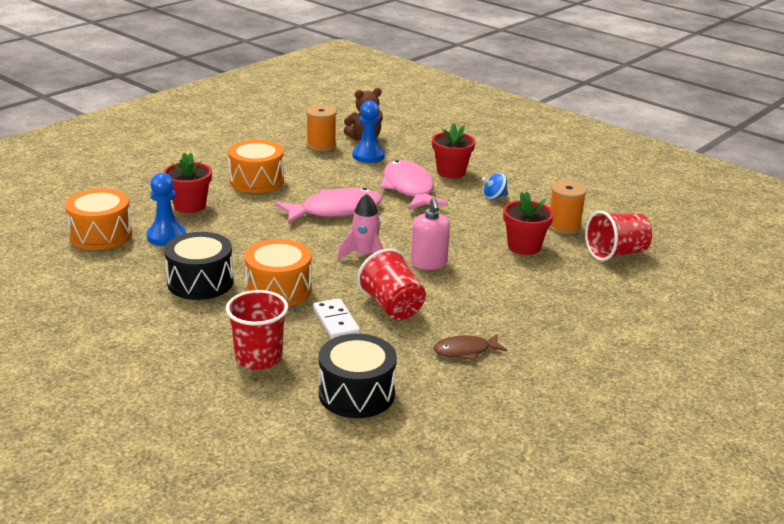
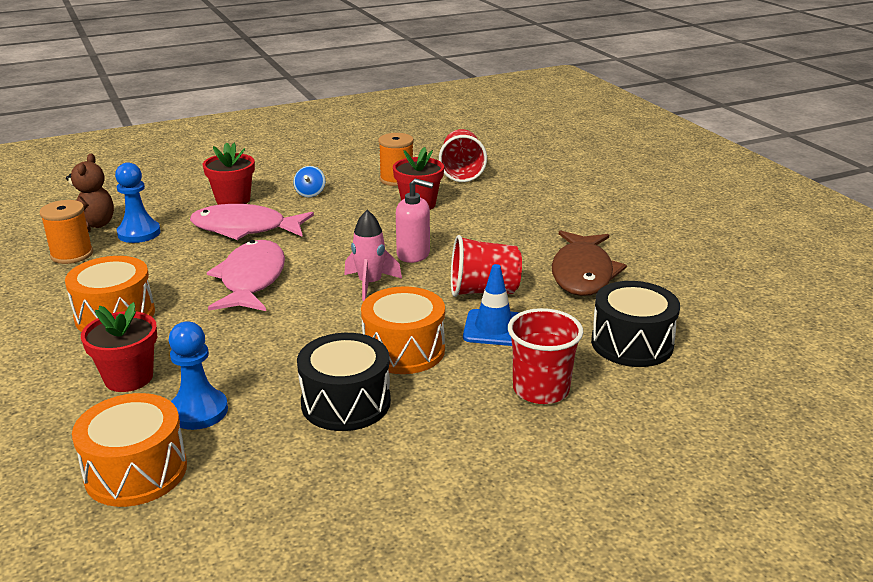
camera: 65 degrees left, 0 degrees up
(336, 321) = (494, 328): white domino -> blue traffic cone
(465, 351) = (582, 273): brown fish -> brown fish, size x1.83

